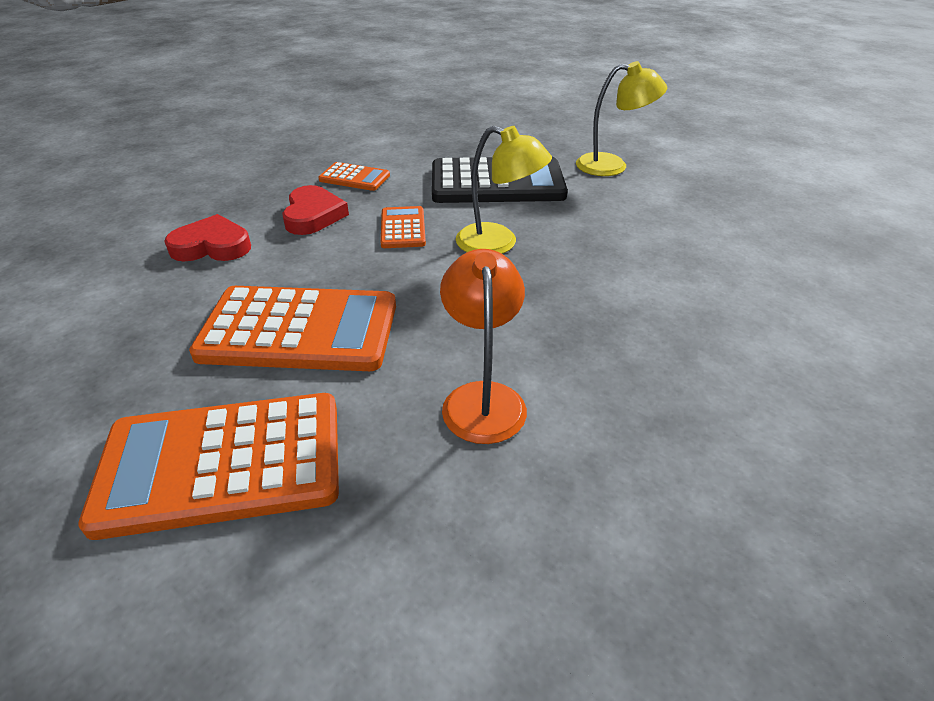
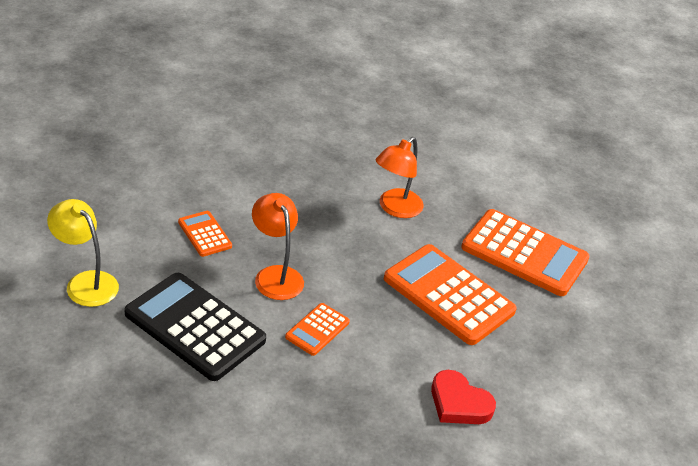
camera: 145 degrees left, 0 degrees up
(313, 215) = (365, 388): red heart -> none
(354, 178) = (291, 415): orange calculator -> orange calculator (204, 234)
(498, 243) = (275, 275): yellow lamp -> orange lamp

